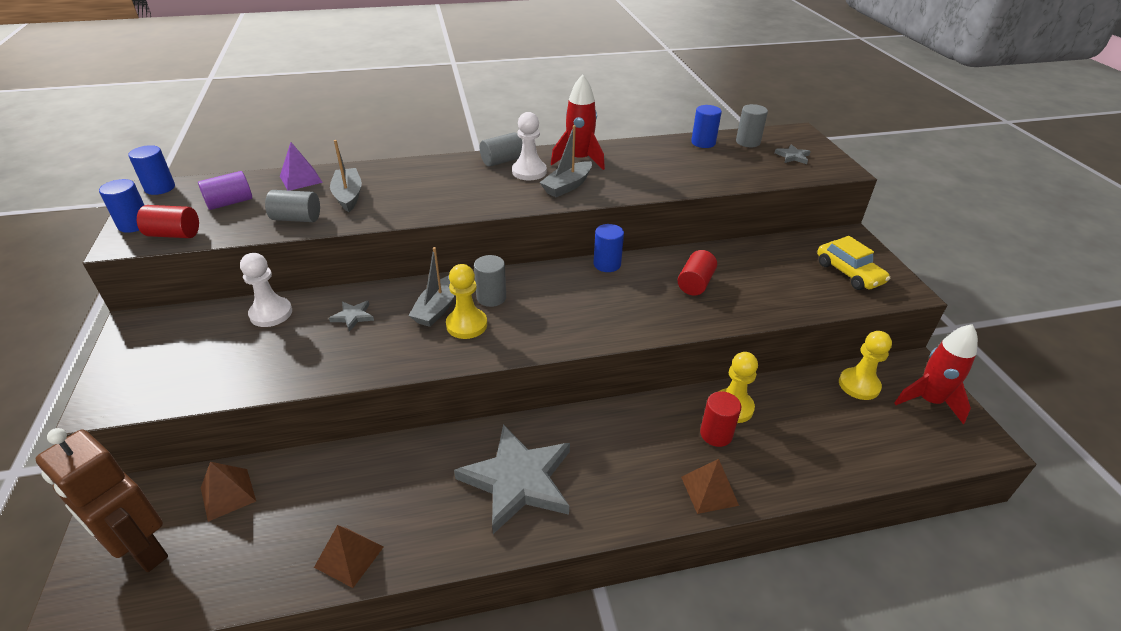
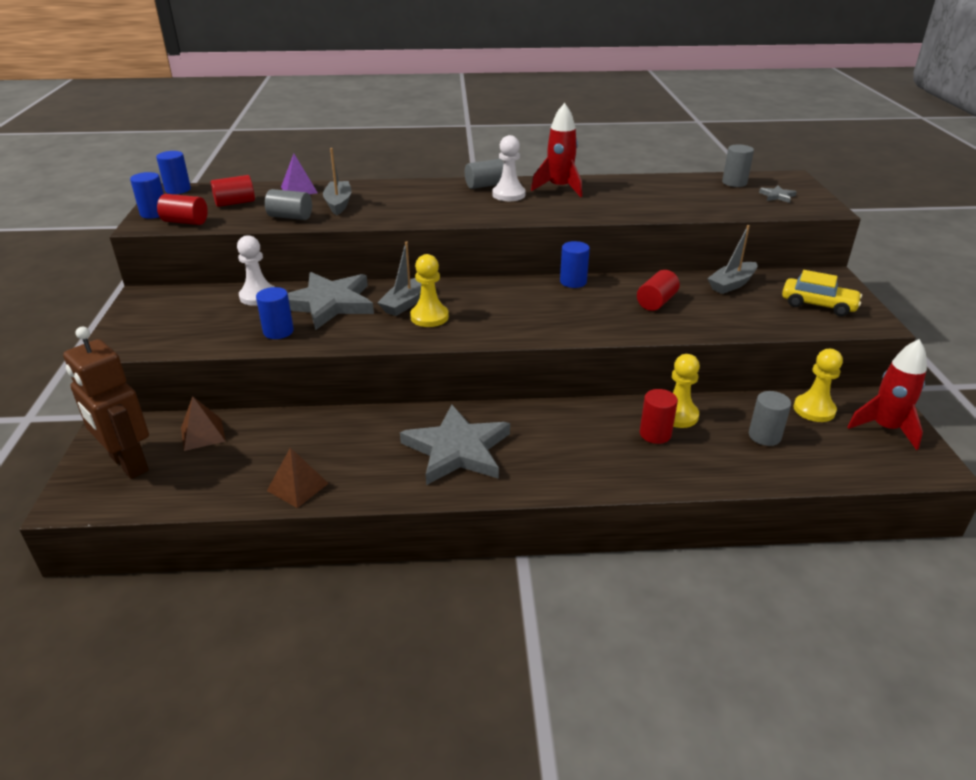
camera: 10 degrees right, 5 degrees down
(230, 202) = (235, 203): purple cylinder -> red cylinder
(353, 316) = (329, 303): grey star -> grey star, size x2.47
(491, 297) = (456, 299): grey cylinder -> grey cylinder (764, 436)
(567, 186) = (542, 207): grey boat -> grey boat (732, 284)
(703, 143) = (688, 181): blue cylinder -> blue cylinder (278, 331)
(709, 491) = (636, 475): brown pyramid -> none
(849, 273) = (818, 305): yellow car -> yellow car turned 45 degrees counterclockwise

